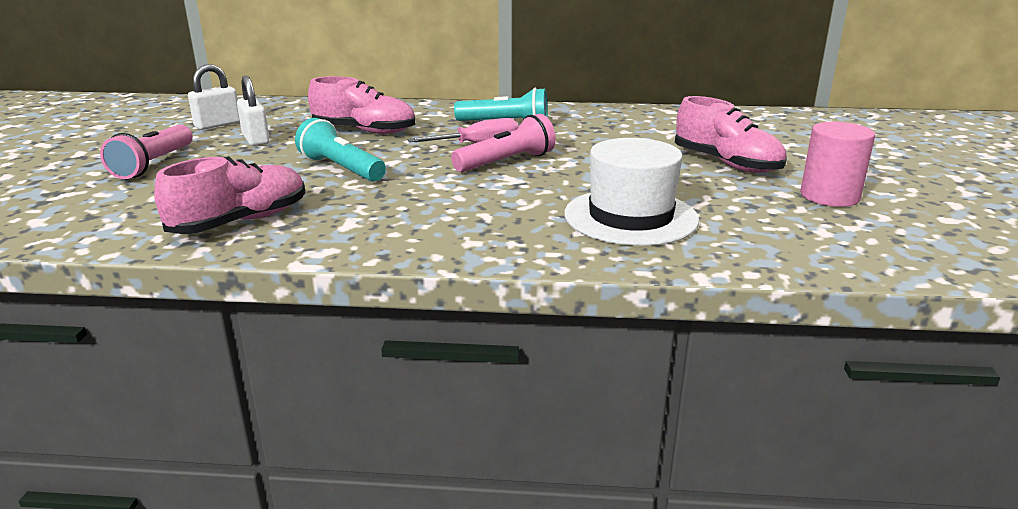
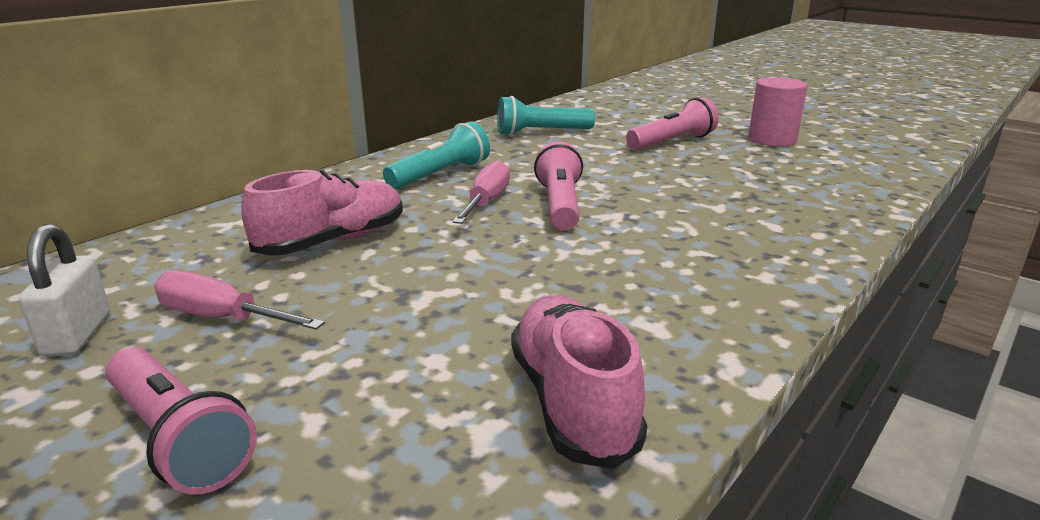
camera: 55 degrees left, 0 degrees up
(256, 139) = (222, 318): white padlock -> pink screwdriver
(341, 169) = (454, 287): turquoise flashlight -> turquoise flashlight (541, 133)
(630, 217) = (758, 201): white hat -> none
(726, 164) = (672, 142): pink shoe -> pink flashlight

